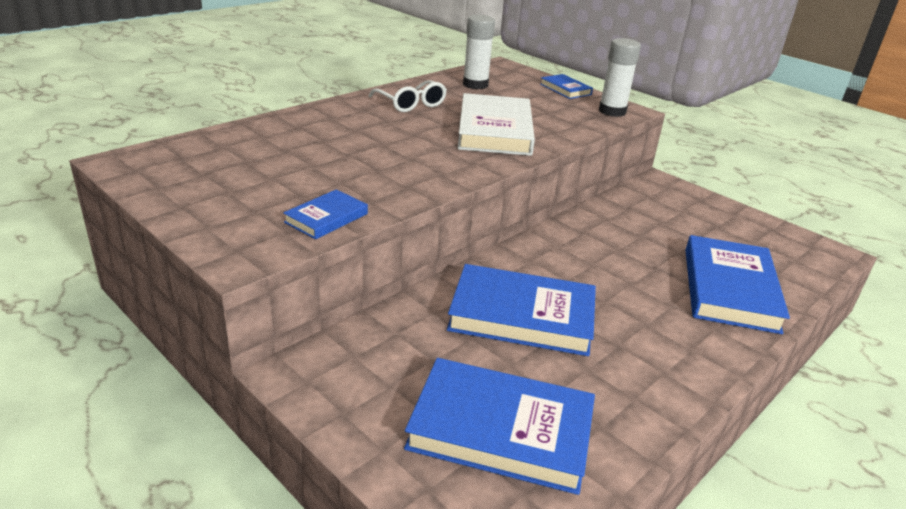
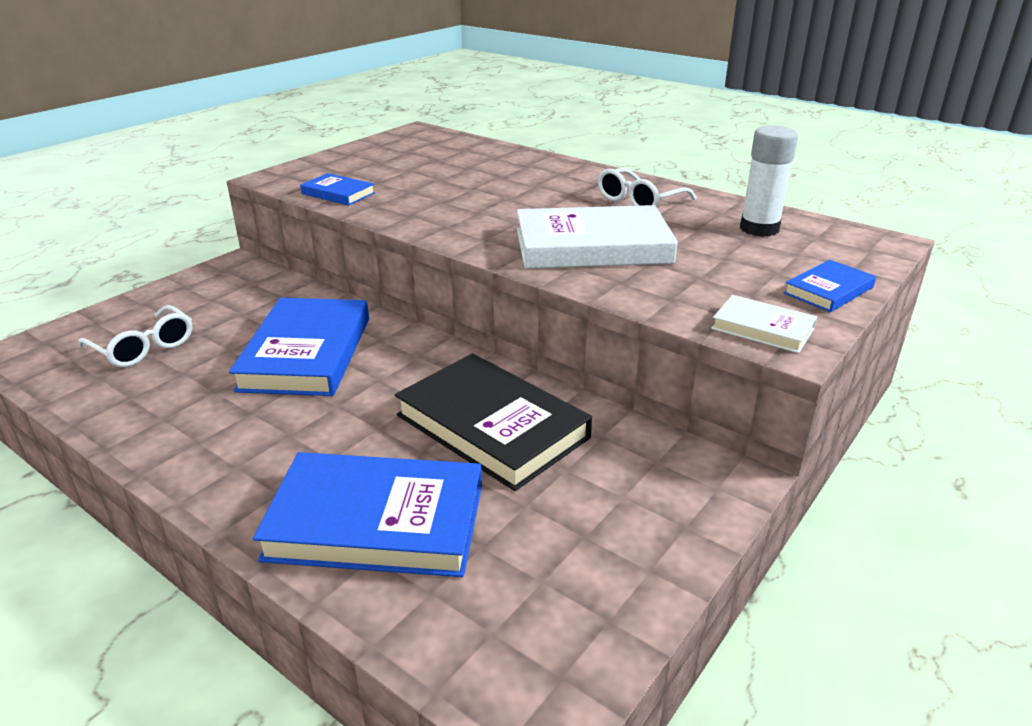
camera: 85 degrees right, 0 degrees up
(501, 430) = (144, 348): blue book -> white glasses
(612, 111) = (763, 328): white glue stick -> white book
(623, 240) = (492, 426): none -> black book

